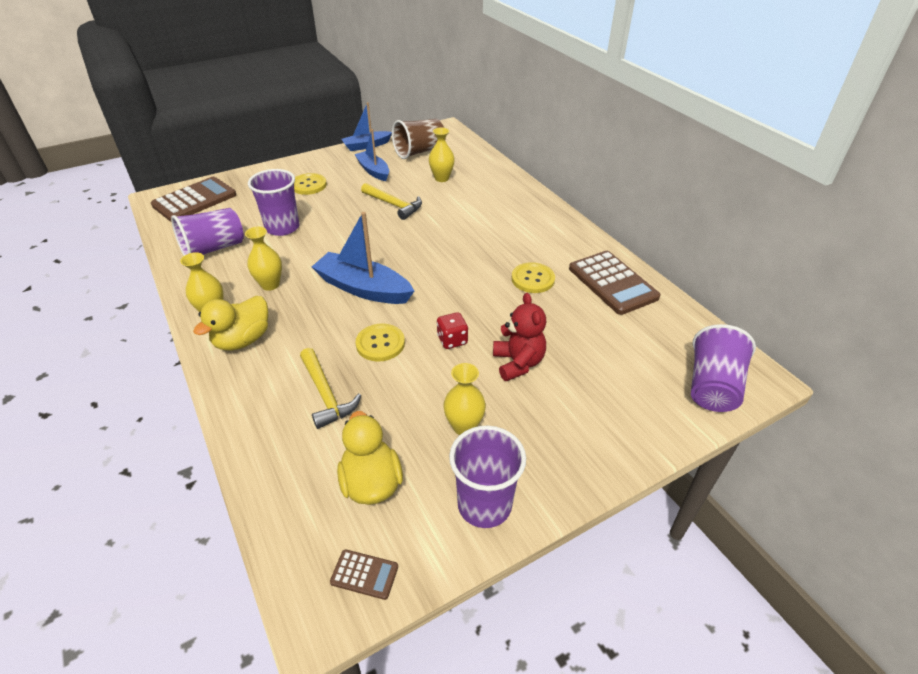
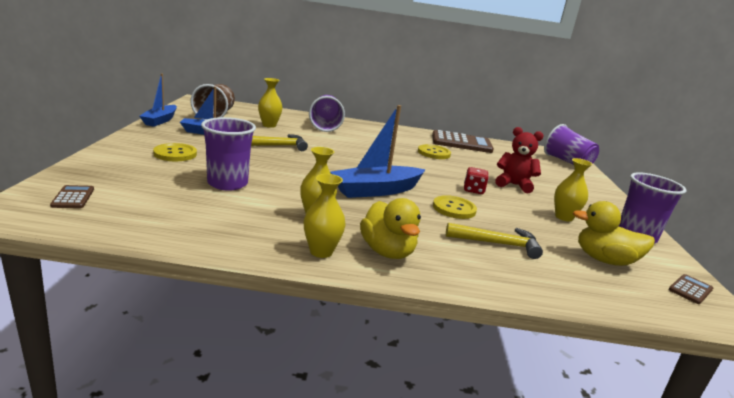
camera: 60 degrees left, 20 degrees down
(194, 200) = (73, 197): brown calculator -> brown calculator, size x0.46
(213, 249) = (203, 219): purple cup -> purple cup (325, 125)

